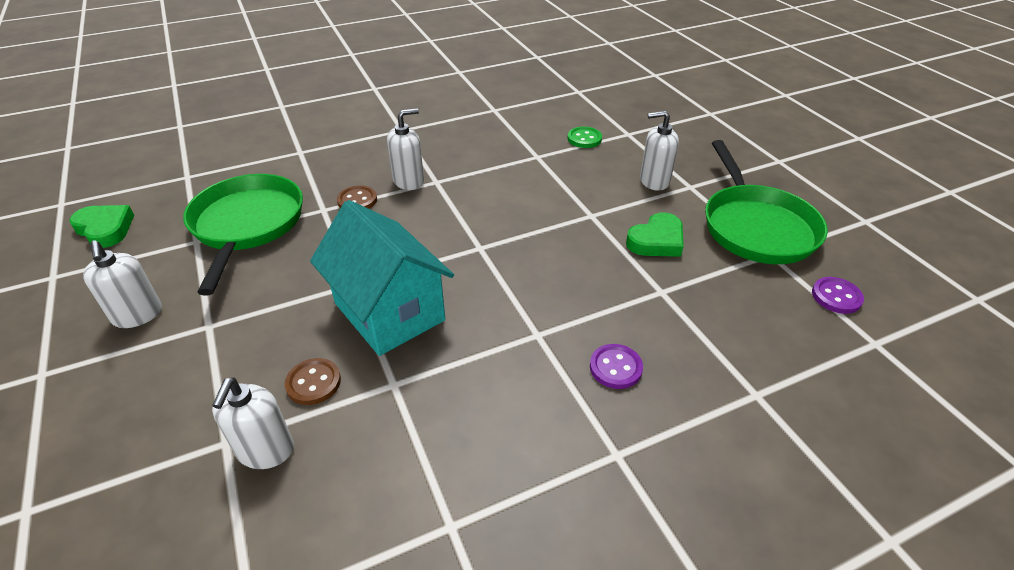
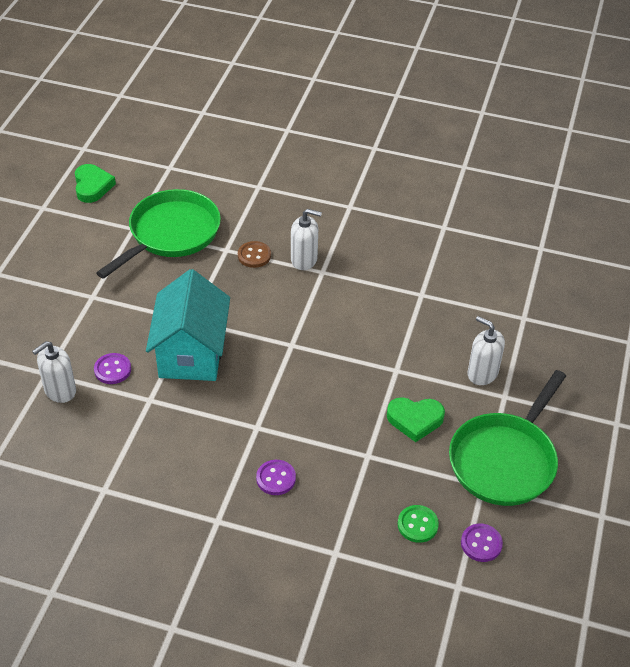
camera: 40 degrees right, 5 degrees up
(137, 315) = (64, 265): white soap dispenser -> none
(313, 383) = (112, 370): brown button -> purple button
(584, 139) = (480, 300): green button -> green button (417, 525)

